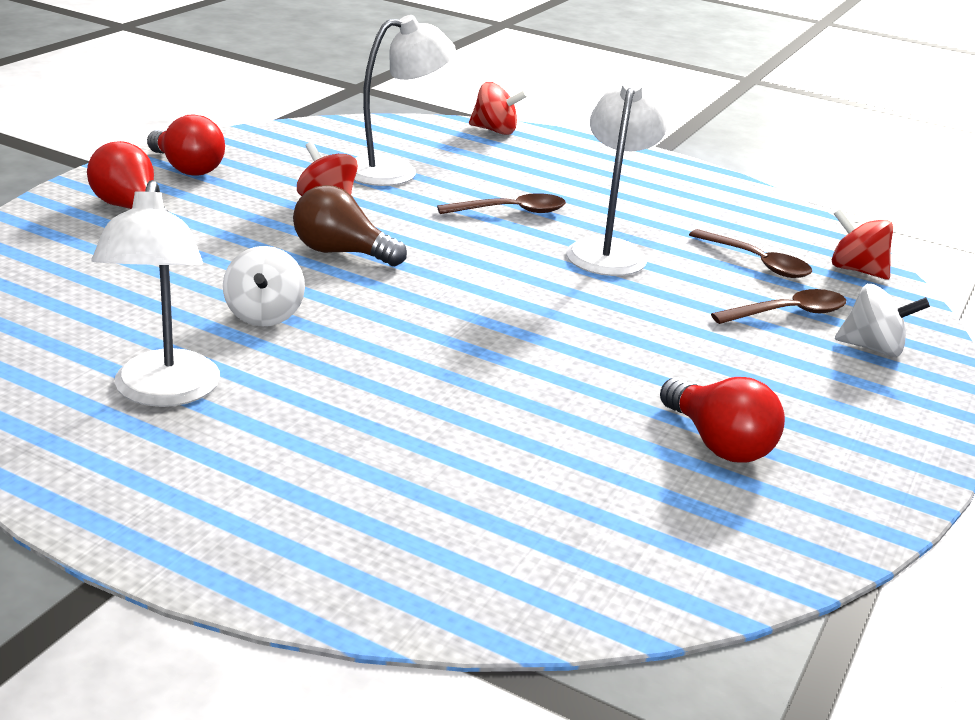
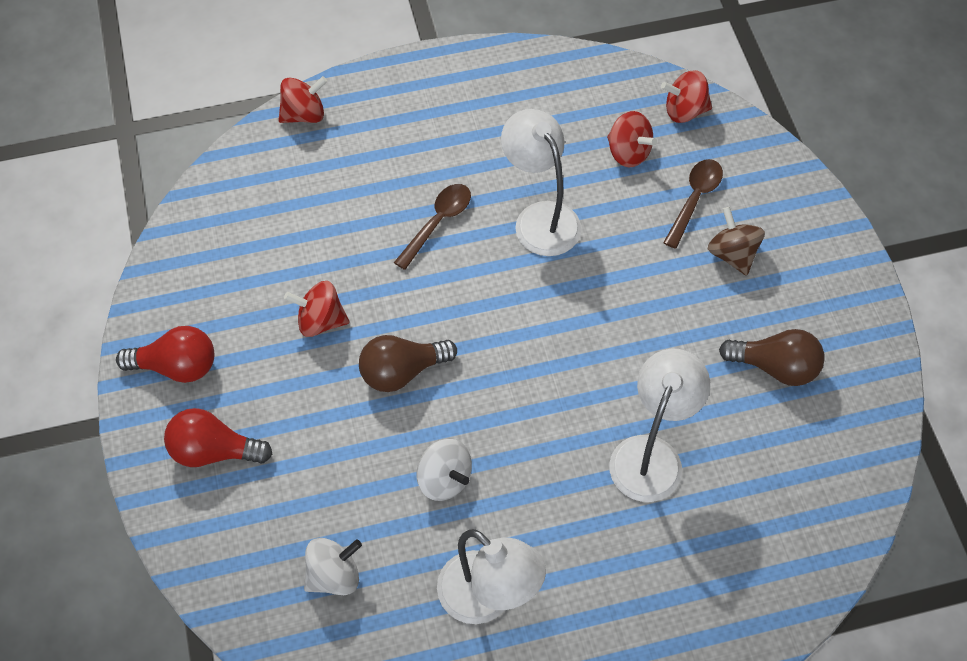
camera: 40 degrees left, 30 degrees up
(395, 171) = (310, 237): white lamp -> white lamp (651, 454)
(718, 443) = (775, 367): red light bulb -> brown light bulb
(756, 262) = (628, 153): brown spoon -> red spinning top
(781, 358) = (732, 254): none -> brown spinning top
(873, 348) = (763, 198): white spinning top -> white spinning top (334, 575)

